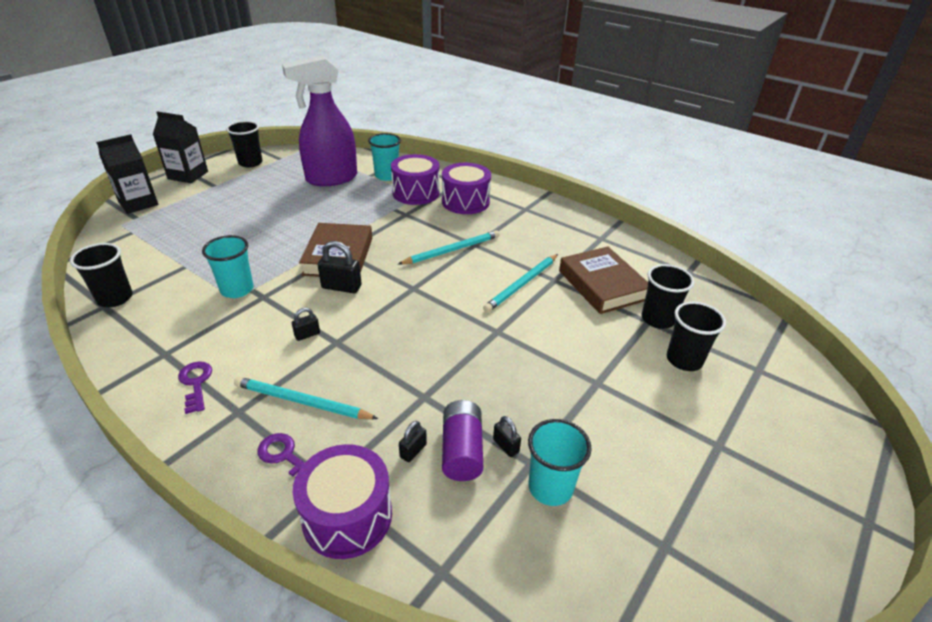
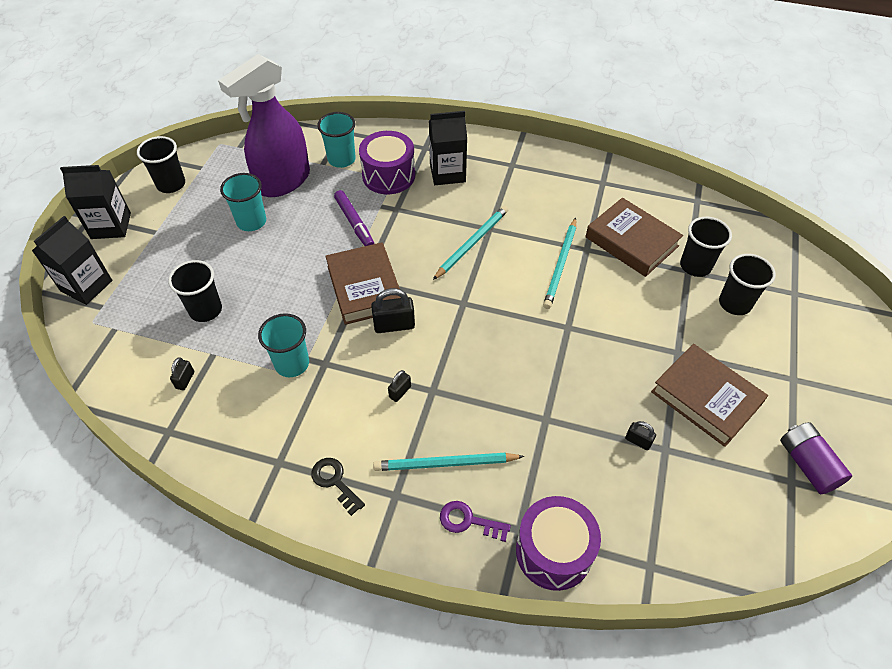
camera: 20 degrees left, 15 degrees up
(115, 298) = (172, 418): black cup -> black cup (206, 310)
(196, 383) = (335, 482): purple key -> black key
(364, 214) = (354, 223): none -> purple marker
(413, 451) = (568, 474): black padlock -> black padlock (185, 380)
(462, 450) = (606, 459): purple battery -> purple battery (807, 464)
(465, 202) = (447, 173): purple drum -> black carton
(550, 487) = (690, 465): turquoise cup -> turquoise cup (251, 222)
(605, 431) = (706, 398): none -> brown book

